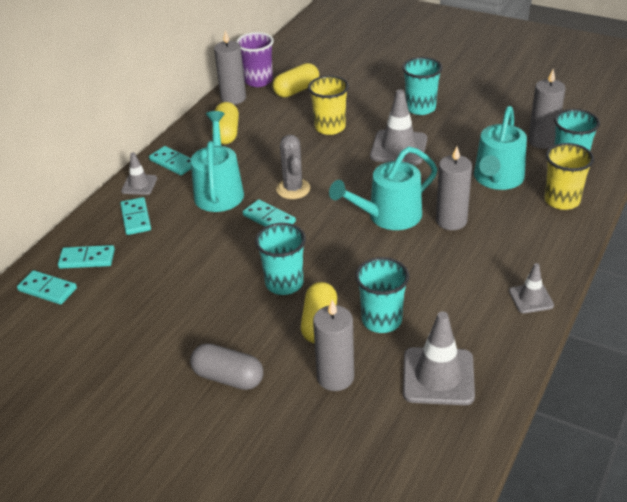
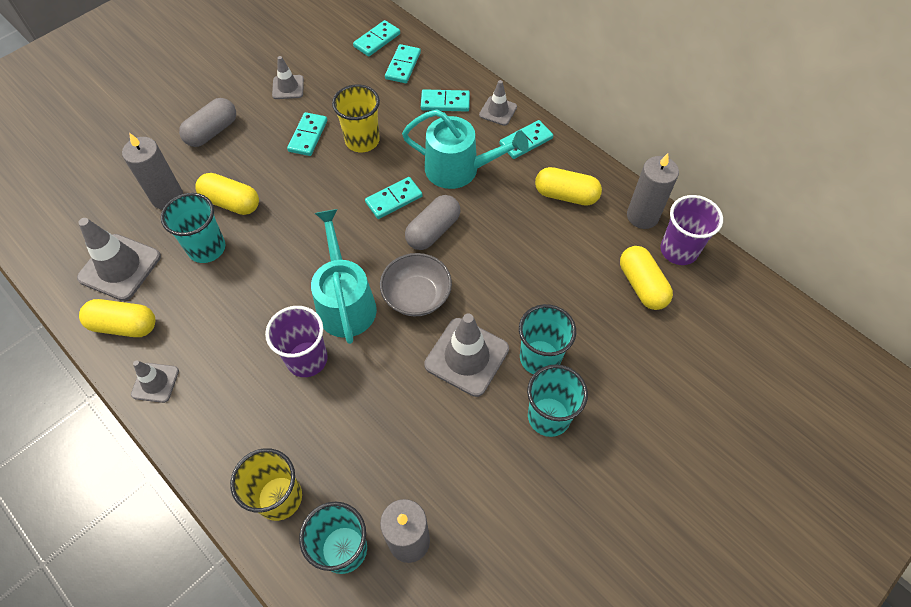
camera: 105 degrees right, 20 degrees up
(140, 338) = (288, 87): none -> grey traffic cone
(209, 298) = (308, 136): none -> turquoise domino
(284, 283) = (295, 190): turquoise cup -> turquoise cup (540, 358)
(293, 189) = (433, 231): grey cactus -> grey capsule
(330, 127) = (540, 297): yellow cup -> yellow cup (362, 140)
(361, 182) = (417, 296): none -> grey bowl
(451, 221) = (307, 359): grey candle -> purple cup
(495, 343) = (124, 325): none -> yellow capsule
(497, 179) = (355, 442): turquoise watering can -> none

